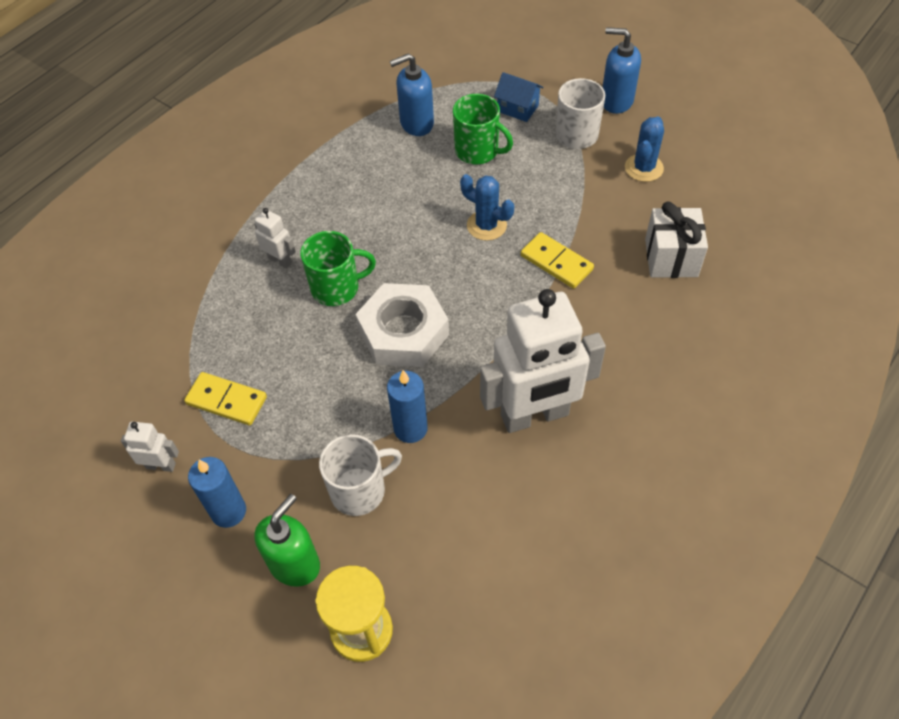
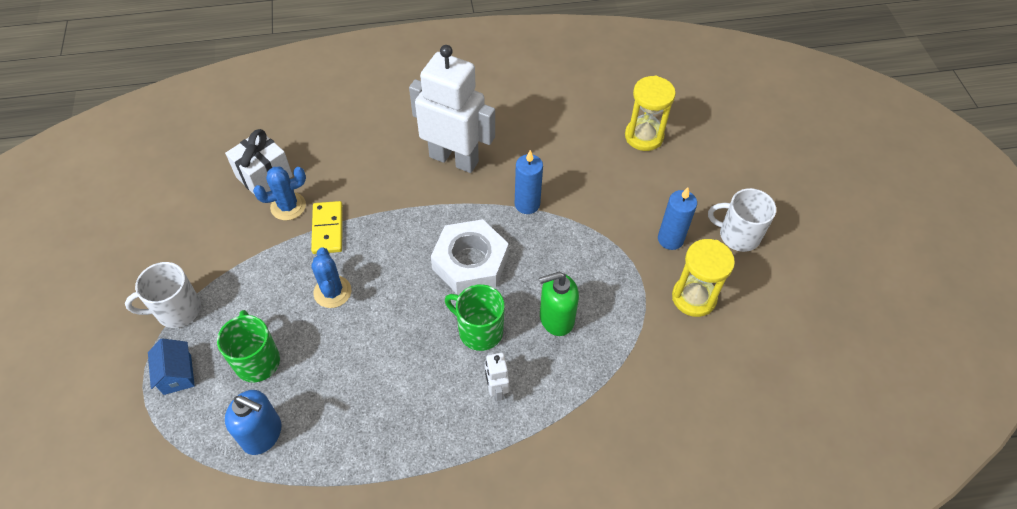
camera: 140 degrees left, 0 degrees up
(161, 465) = (694, 297): white robot -> yellow hourglass
(226, 401) = (622, 308): yellow domino -> none
(295, 564) = (653, 187): green soap dispenser -> green soap dispenser (556, 318)
(359, 490) = (587, 195): white mug -> white mug (738, 235)
(616, 101) = (110, 313): blue soap dispenser -> none
(644, 168) = (183, 244): blue cactus -> blue cactus (288, 206)

